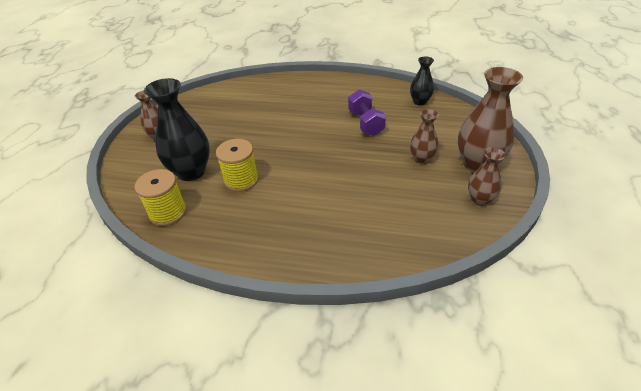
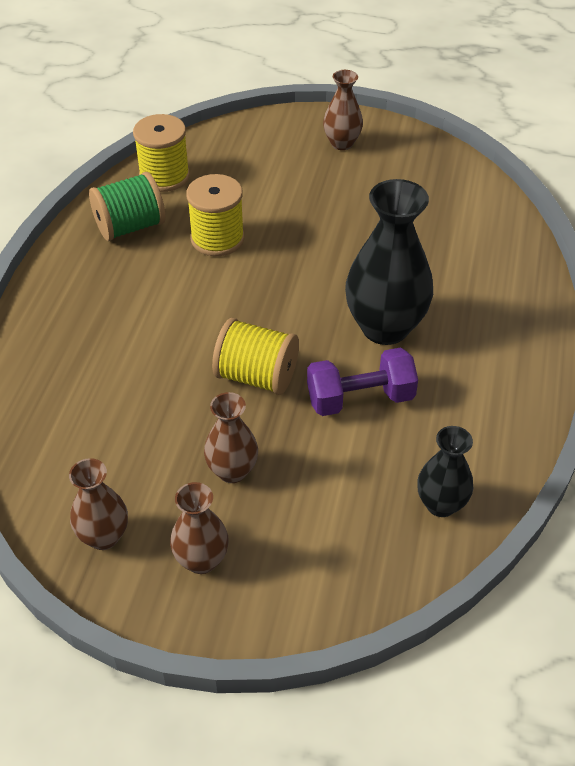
camera: 90 degrees right, 5 degrees up
(191, 172) = (246, 187): black vase -> black vase (385, 327)
(222, 223) = (130, 227): none -> green spool
(356, 156) = (256, 376): none -> yellow spool
(477, 164) = (201, 560): brown vase -> brown vase, size x0.56

